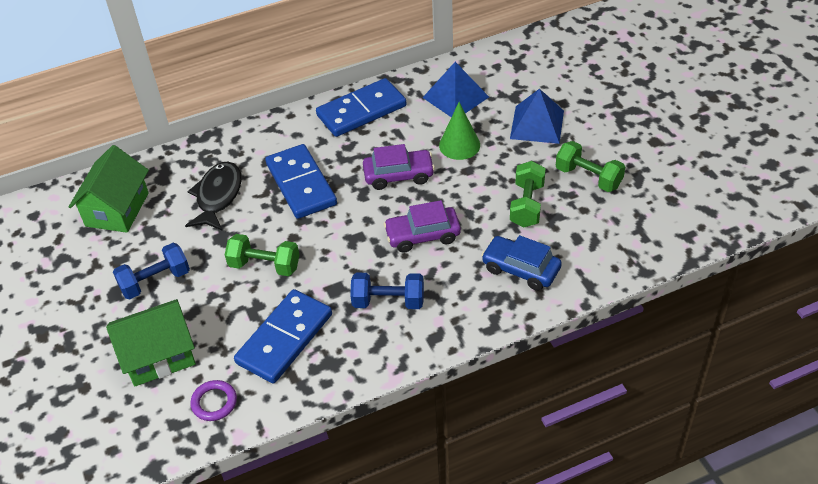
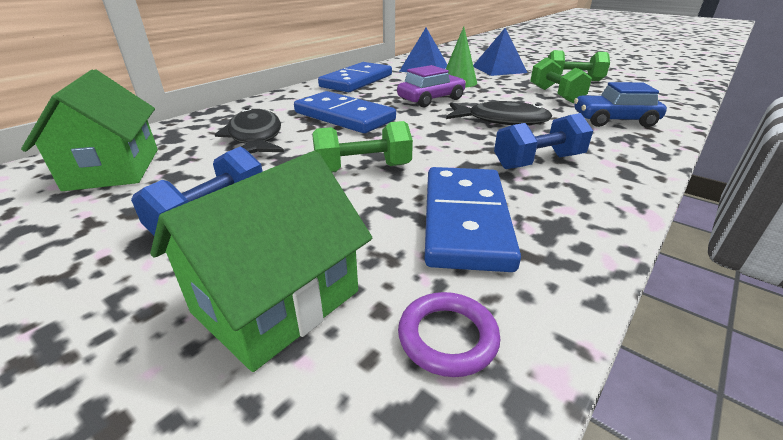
camera: 30 degrees left, 15 degrees down
(422, 235) = (501, 120): purple car -> black fish

